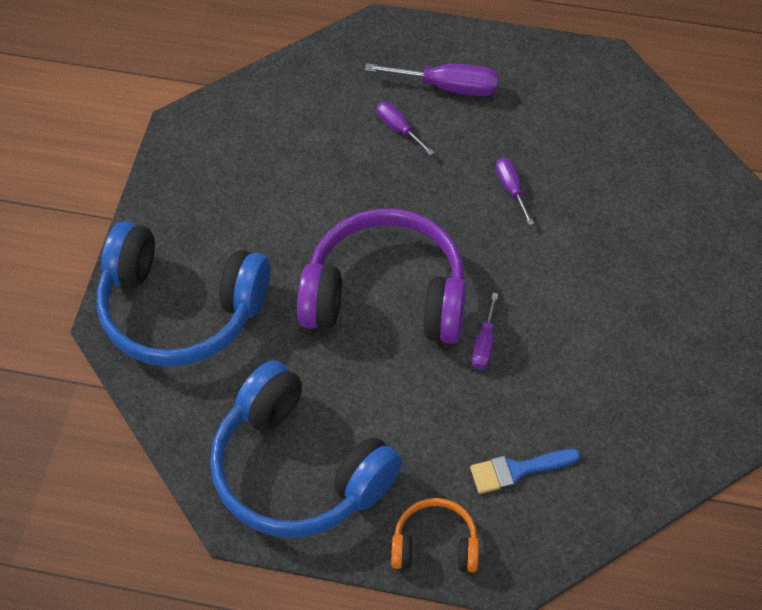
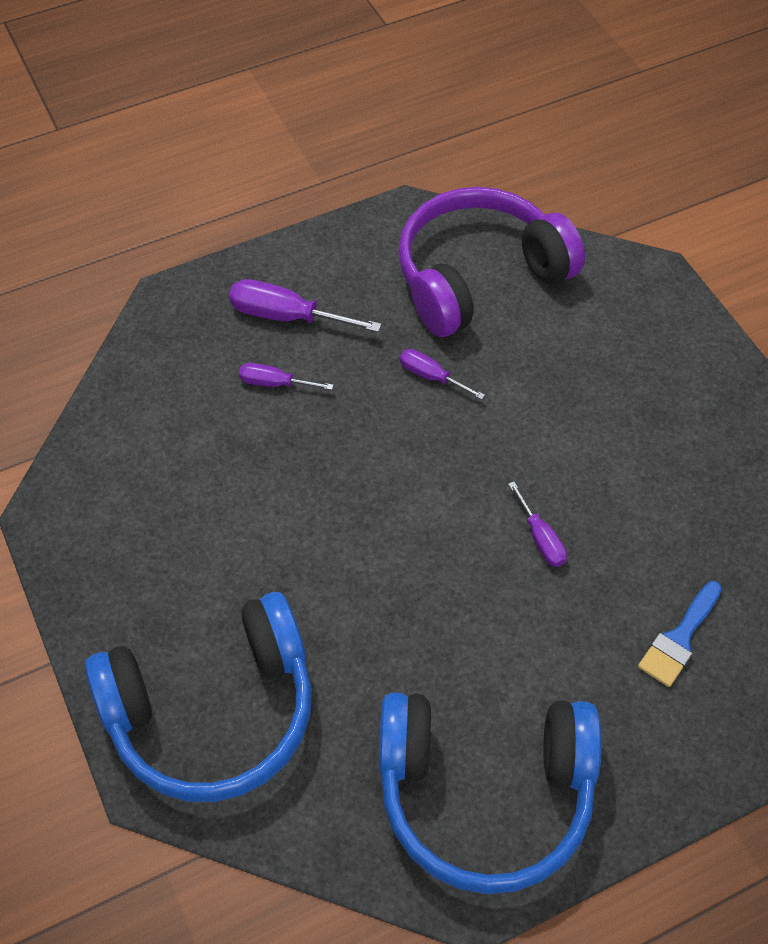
camera: 40 degrees left, 0 degrees up
(386, 295) = (409, 553): purple headphones -> purple headphones (479, 276)
(435, 545) = (677, 768): orange headphones -> none
(448, 87) = (287, 316): purple screwdriver -> purple screwdriver turned 135 degrees counterclockwise

